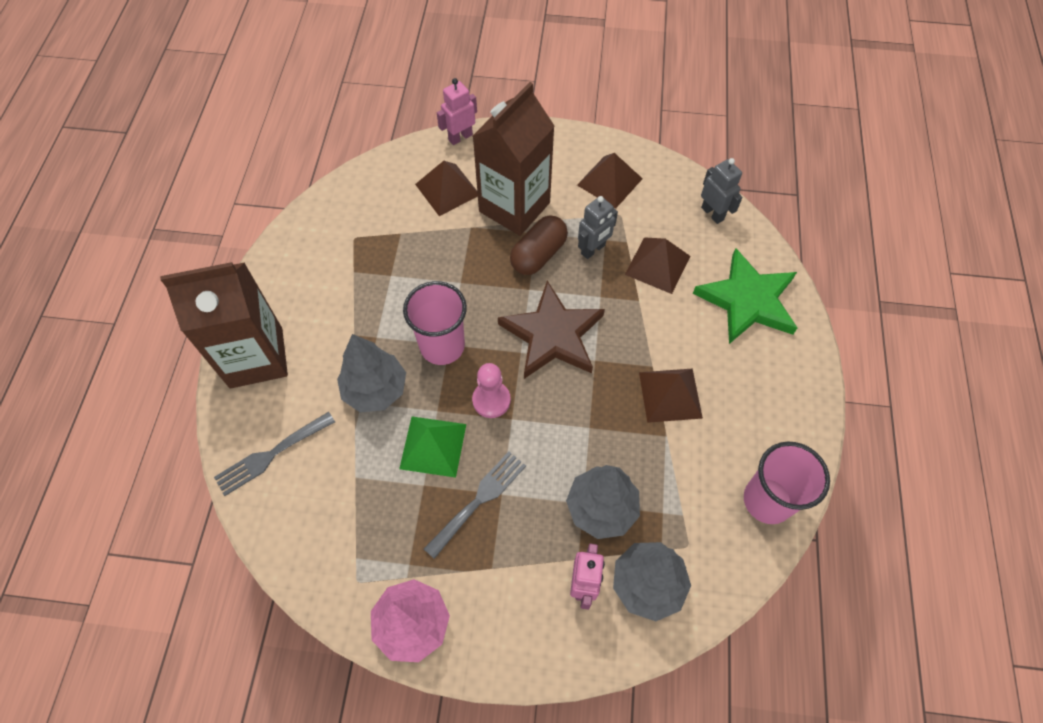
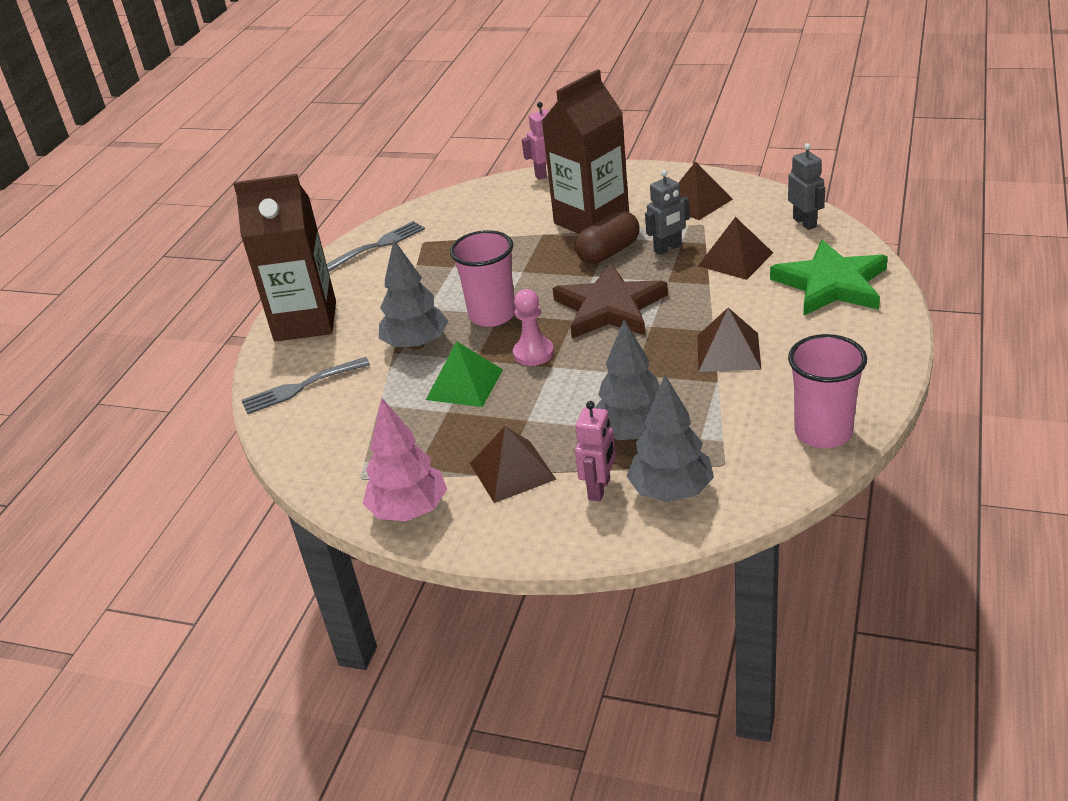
camera: 15 degrees right, 25 degrees down
(447, 189) = (525, 209): brown pyramid -> brown pyramid (512, 471)
(478, 500) = (502, 424): grey fork -> grey fork (378, 245)

